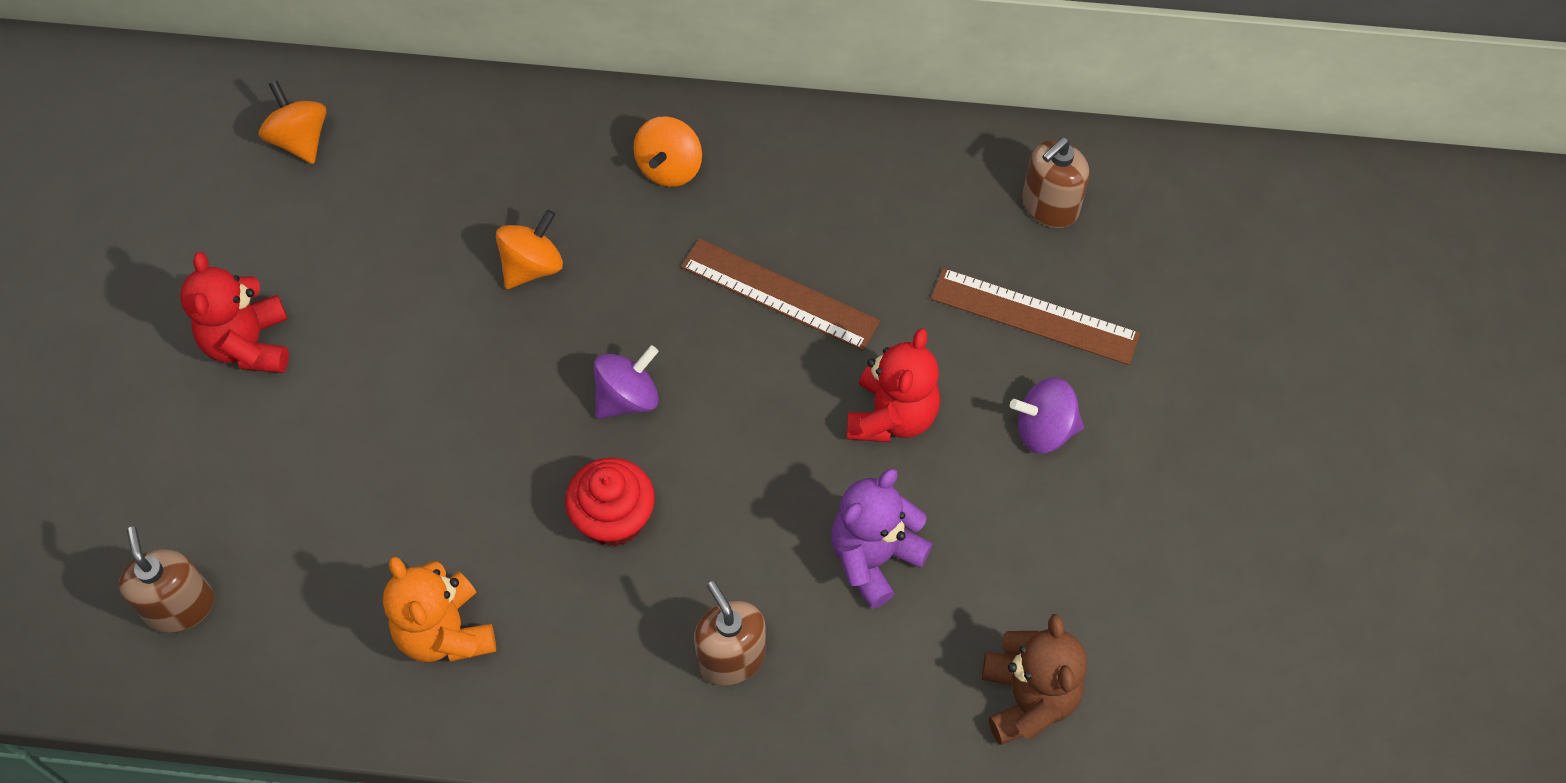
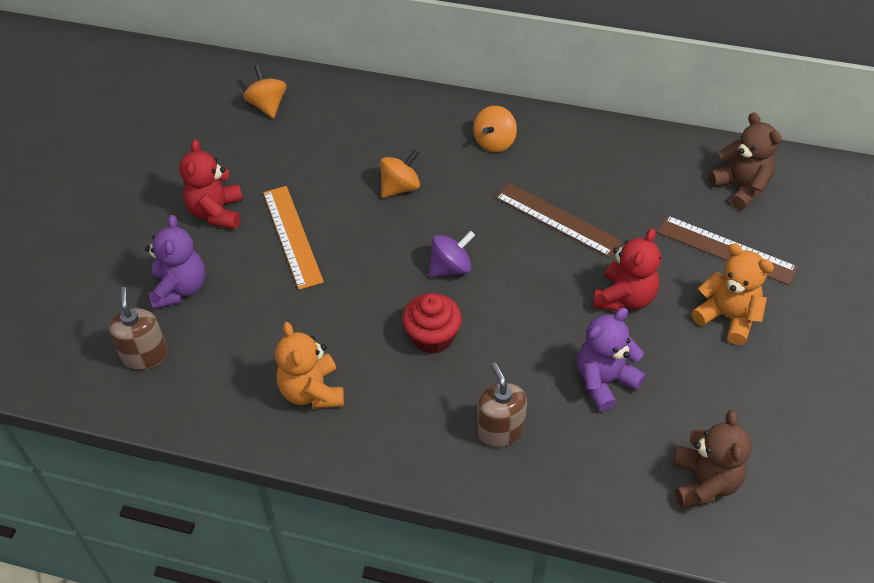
camera: 10 degrees right, 10 degrees down
(214, 486) = (180, 288): none -> purple teddy bear
(375, 373) = (292, 236): none -> orange ruler
(1044, 430) = (727, 317): purple spinning top -> orange teddy bear
(1049, 206) = (740, 187): brown soap dispenser -> brown teddy bear

